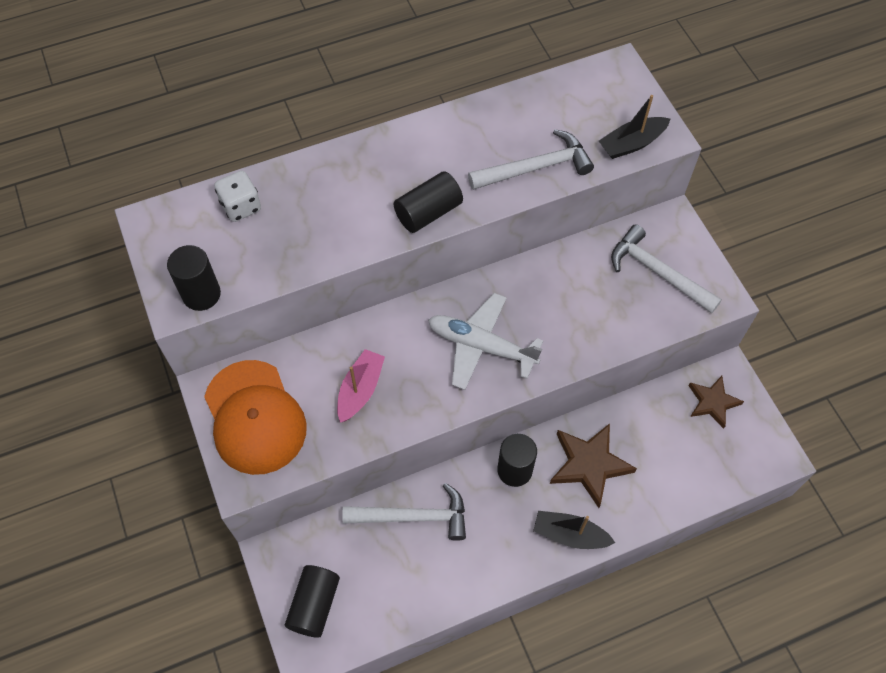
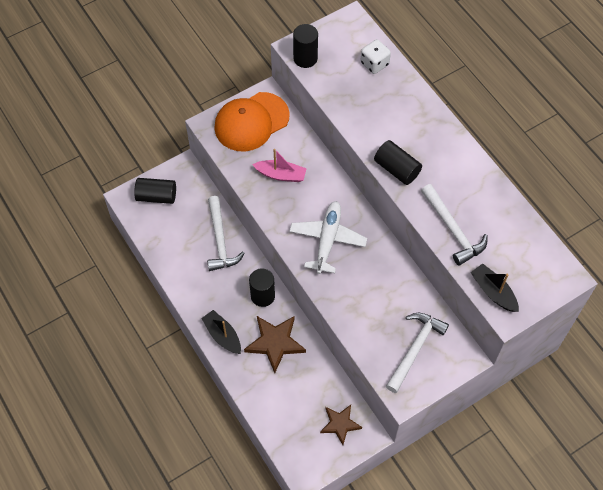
camera: 80 degrees right, 0 degrees up
(569, 534) = (222, 335): black boat -> black boat turned 45 degrees counterclockwise

